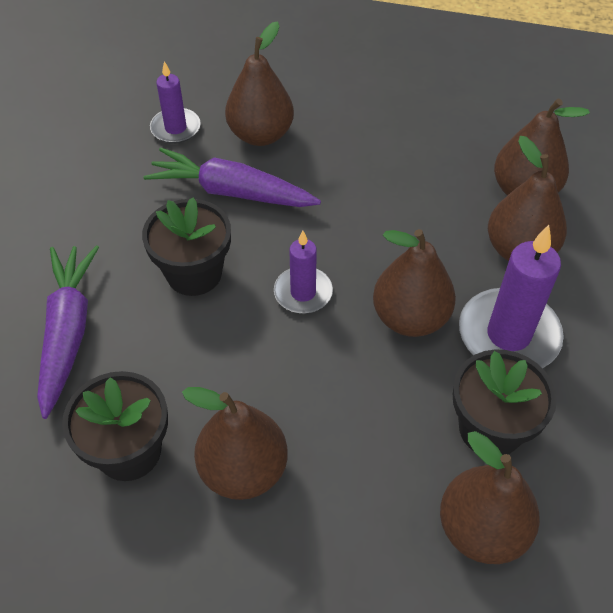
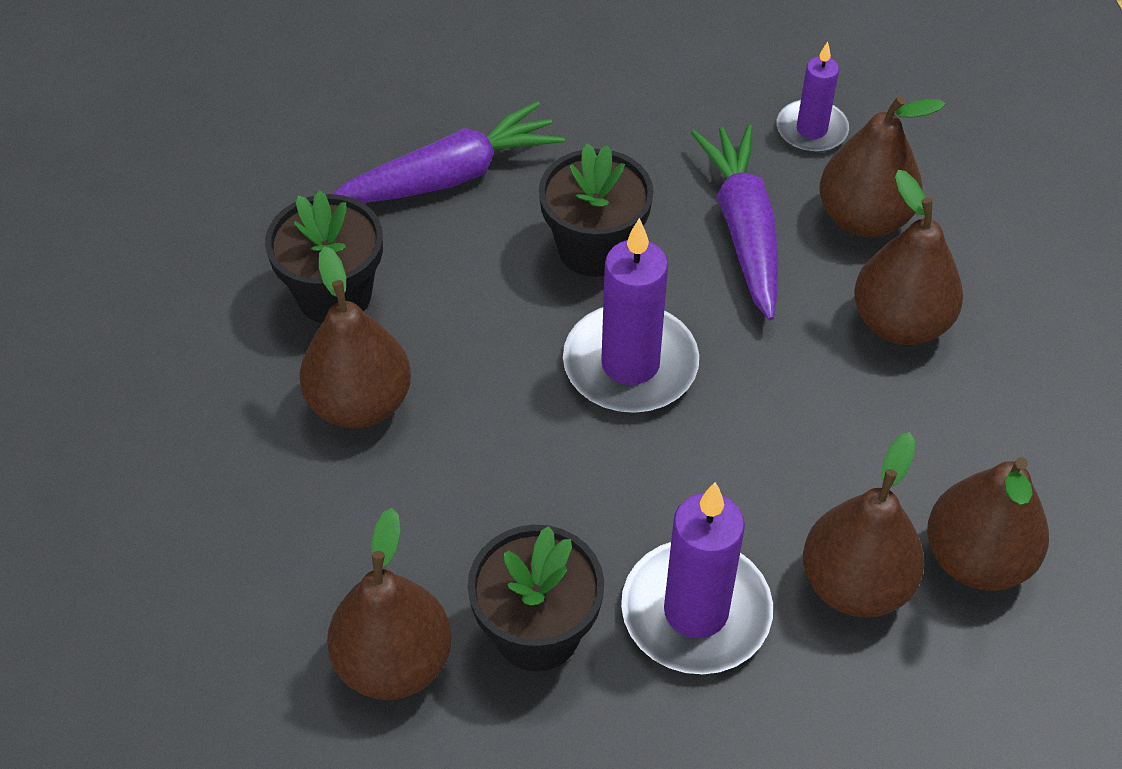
camera: 65 degrees right, 0 degrees up
(303, 292) = (630, 364): purple candle -> purple candle, size x1.68
(410, 318) = (658, 491): brown pear -> brown pear (900, 323)

